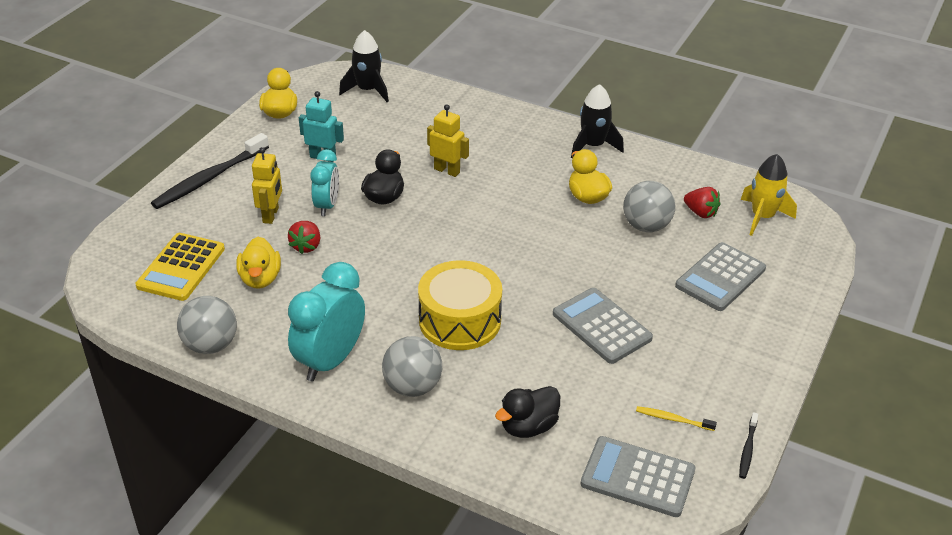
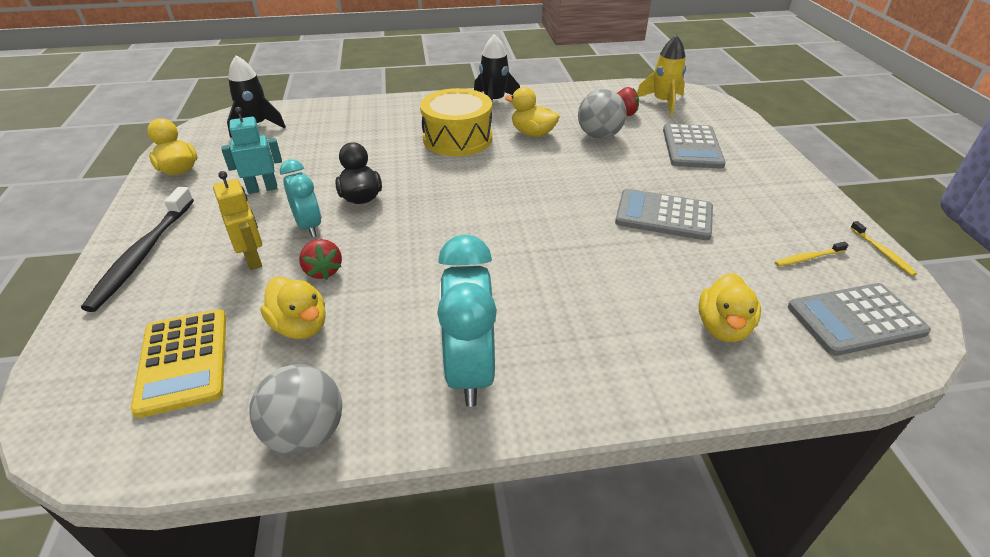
camera: 35 degrees left, 0 degrees up
(412, 386) = (581, 350): grey ball -> none
(447, 170) = (396, 157): yellow robot -> none
(460, 320) = (549, 266): yellow drum -> yellow drum (457, 138)
(528, 427) = (723, 327): black duck -> yellow duck
(747, 449) = (882, 252): black toothbrush -> yellow toothbrush

